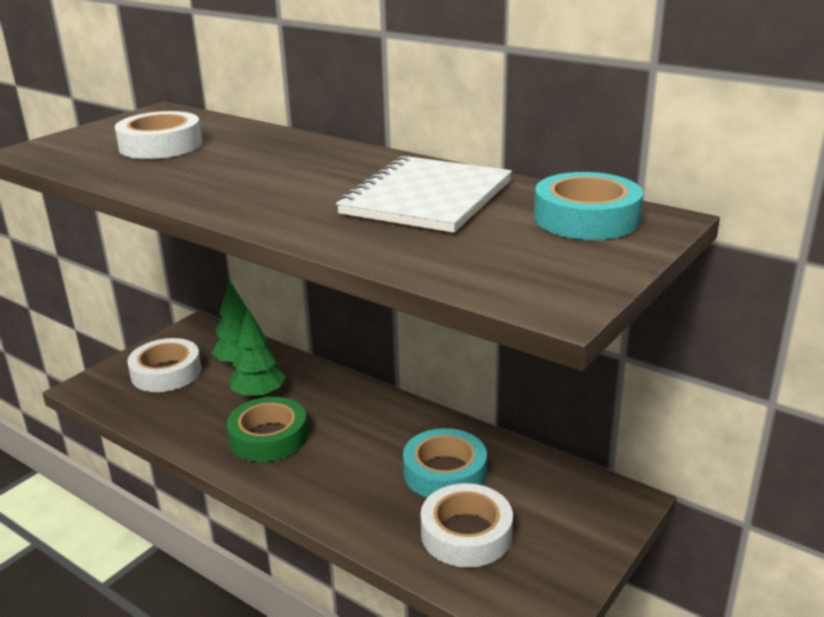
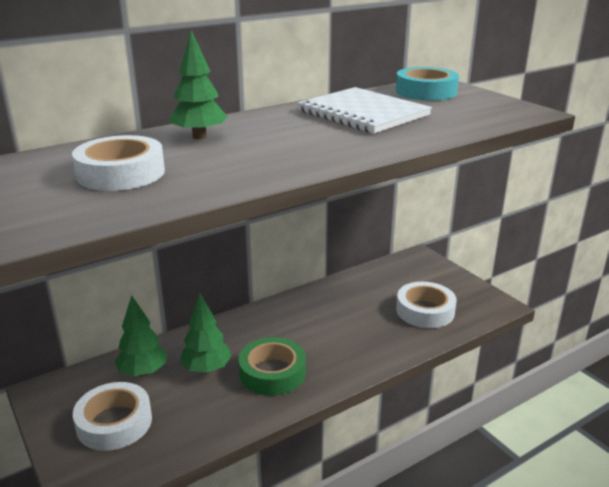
camera: 70 degrees left, 0 degrees up
(277, 148) = (199, 136): none -> green tree
(445, 472) = (363, 305): turquoise tape -> none

